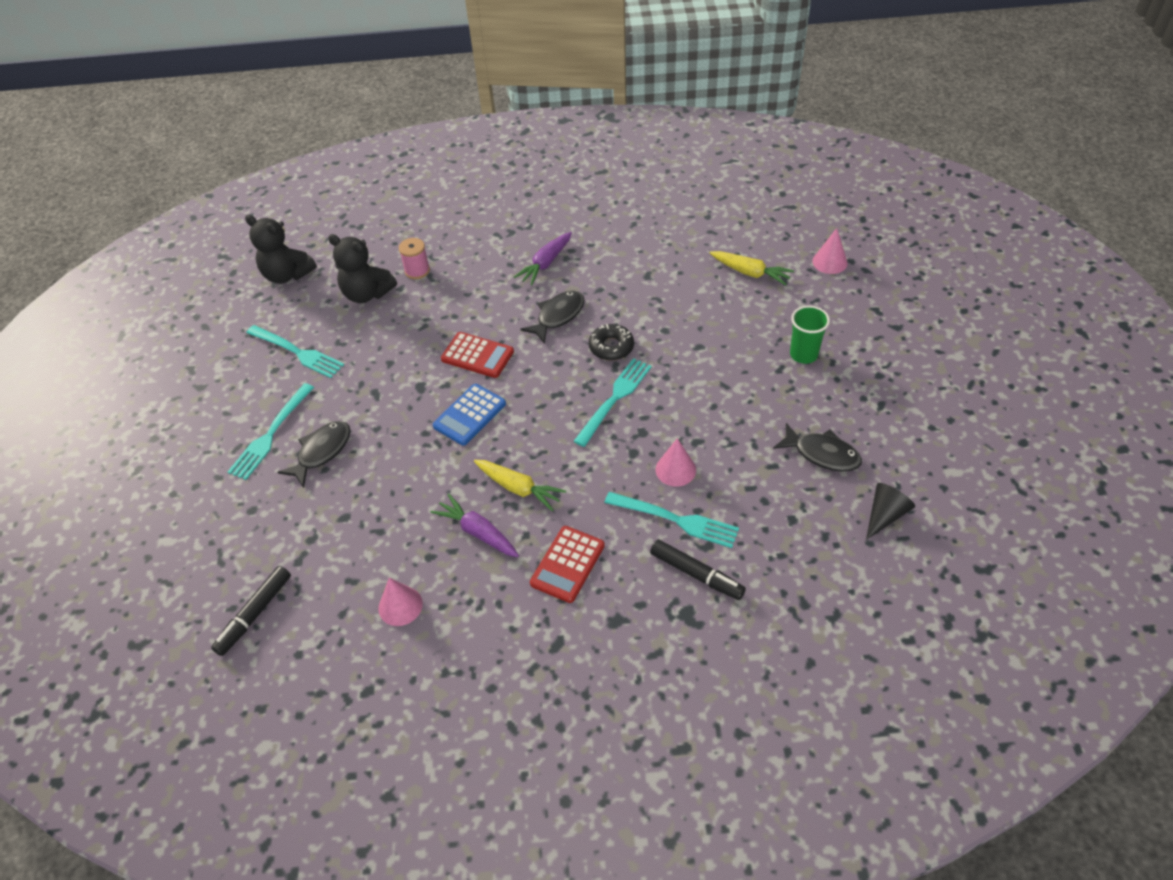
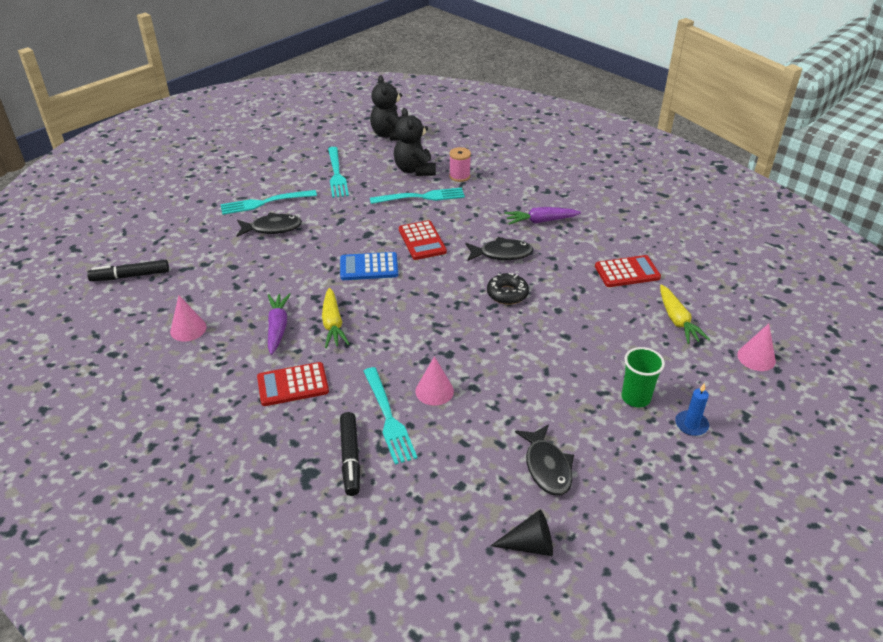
camera: 45 degrees right, 10 degrees down
(615, 398) = (462, 322): turquoise fork -> turquoise fork (421, 197)
(667, 260) = (627, 272): none -> red calculator
(857, 344) = (691, 424): none -> blue candle

